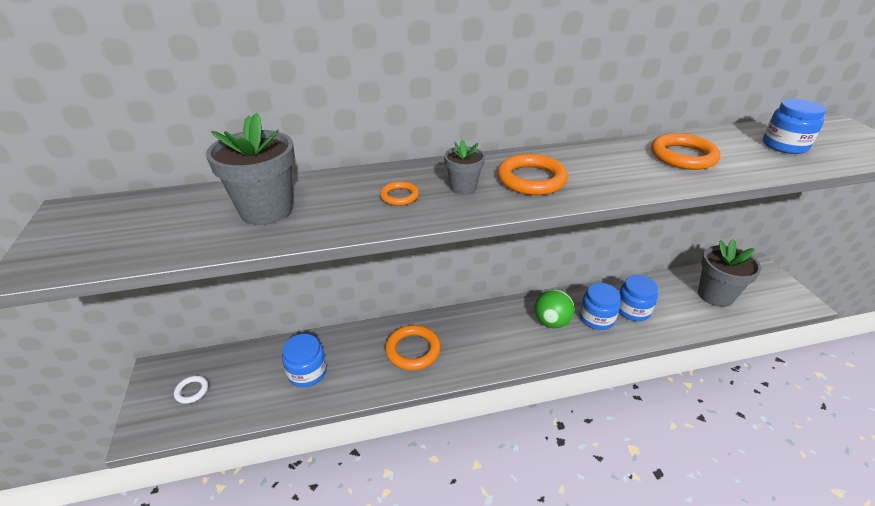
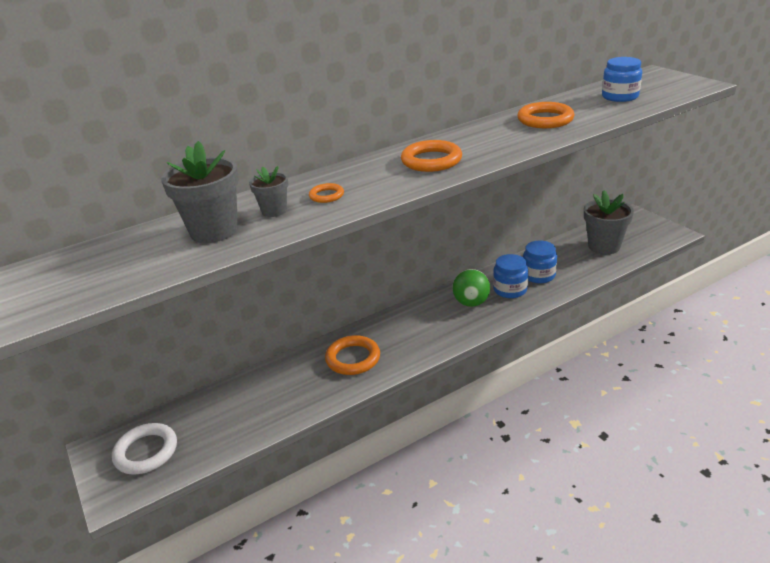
camera: 15 degrees left, 5 degrees down
(192, 391) = (146, 452): white ring -> white ring, size x1.87
(307, 372) = (258, 404): blue jar -> none
(463, 187) = (377, 178): grey flower pot -> grey flower pot (274, 211)

